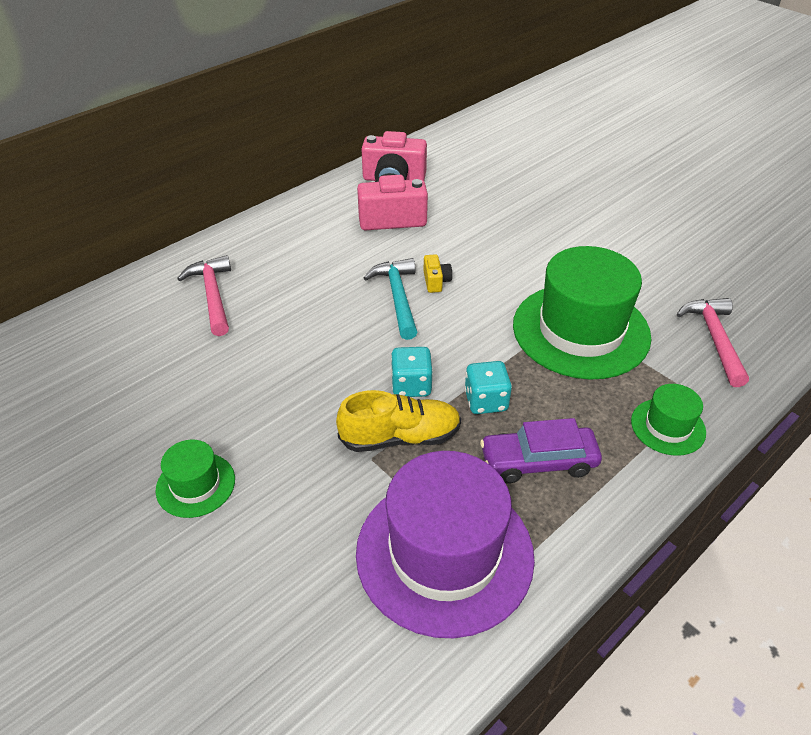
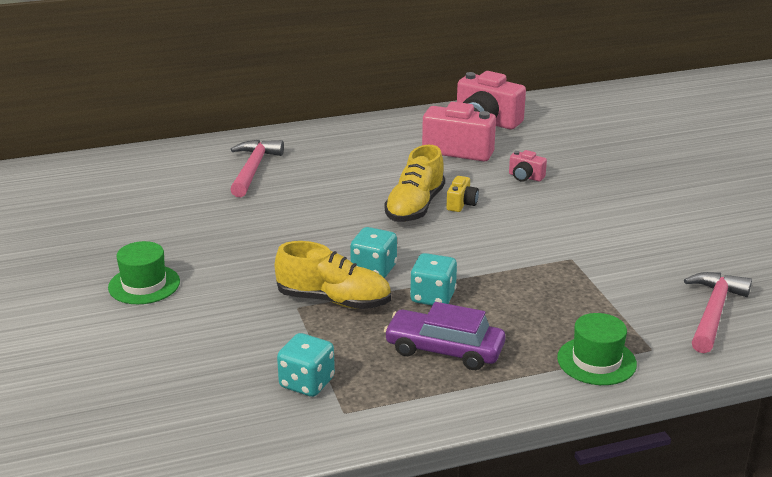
camera: 25 degrees right, 15 degrees down
(397, 297) = (415, 207): turquoise hammer -> yellow shoe
(444, 553) = (307, 383): purple hat -> turquoise dice
(469, 234) = (525, 177): none -> pink camera
(581, 330) = (573, 271): green hat -> none

